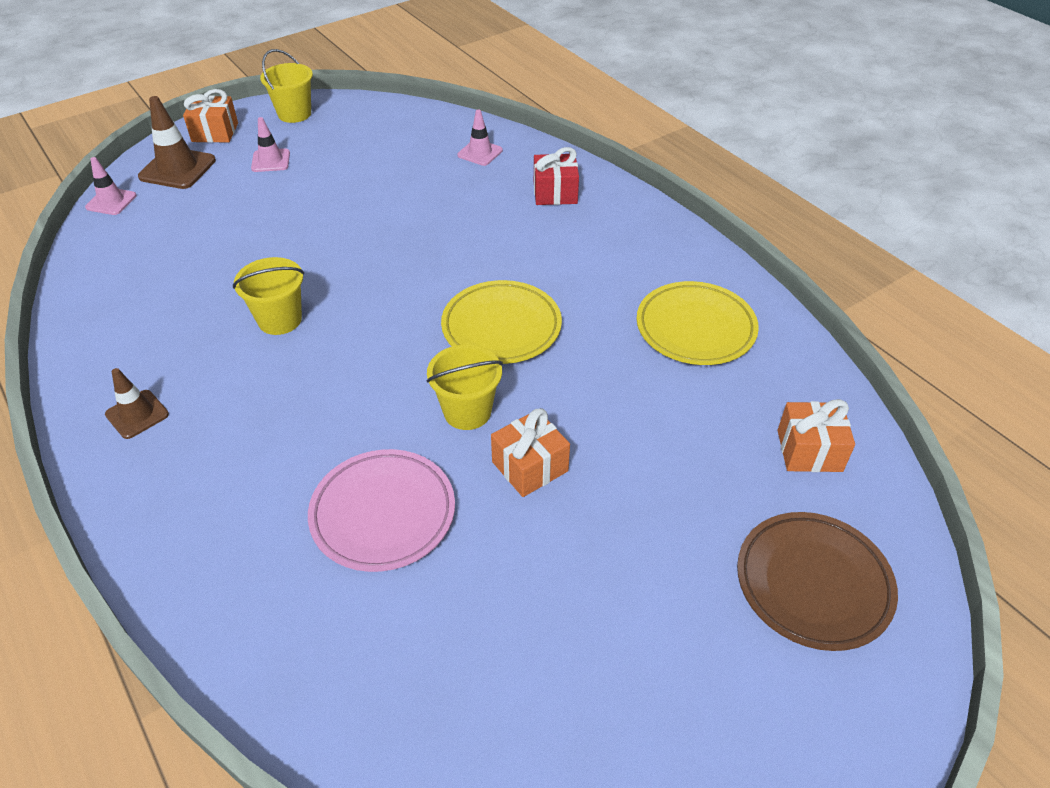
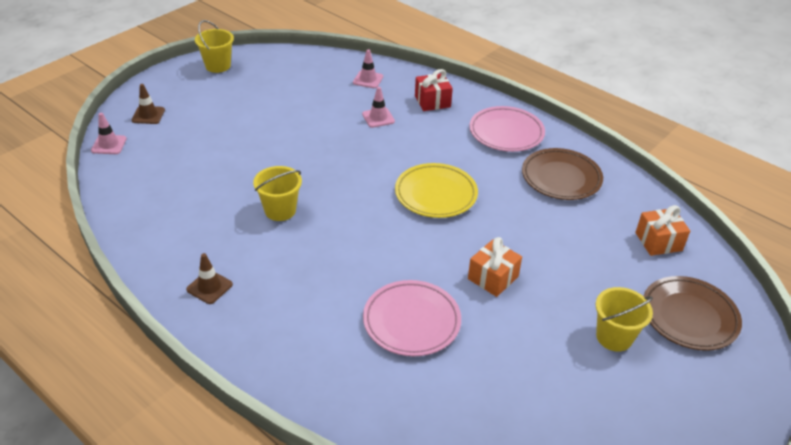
camera: 15 degrees left, 5 degrees down
(177, 169) = (148, 115): brown traffic cone -> brown traffic cone, size x0.62
(215, 132) = (163, 85): orange gift -> none
(270, 161) = (217, 101): pink traffic cone -> pink traffic cone (378, 118)
(467, 411) = (437, 251): yellow bucket -> yellow bucket (614, 337)
(641, 250) = (506, 133): none -> pink plate
(695, 328) = (561, 178): yellow plate -> brown plate

